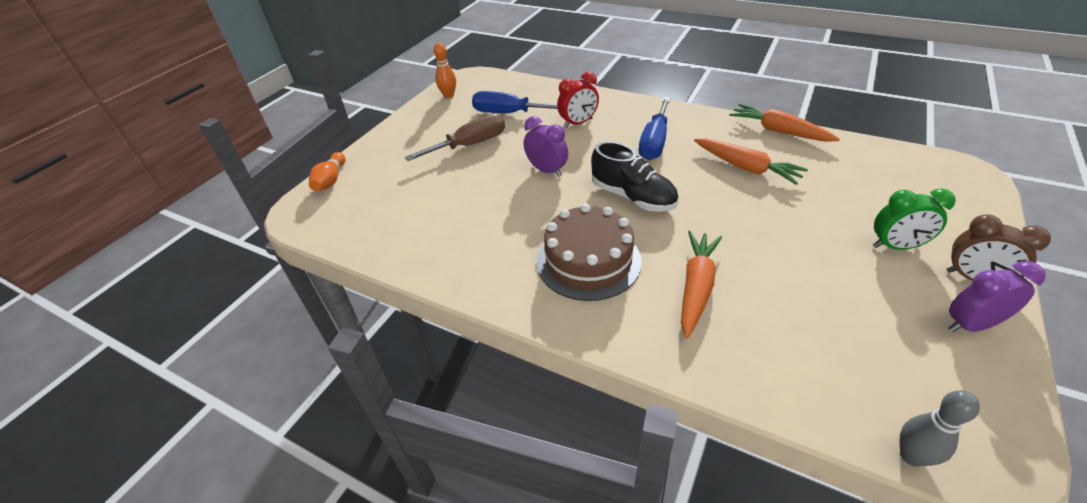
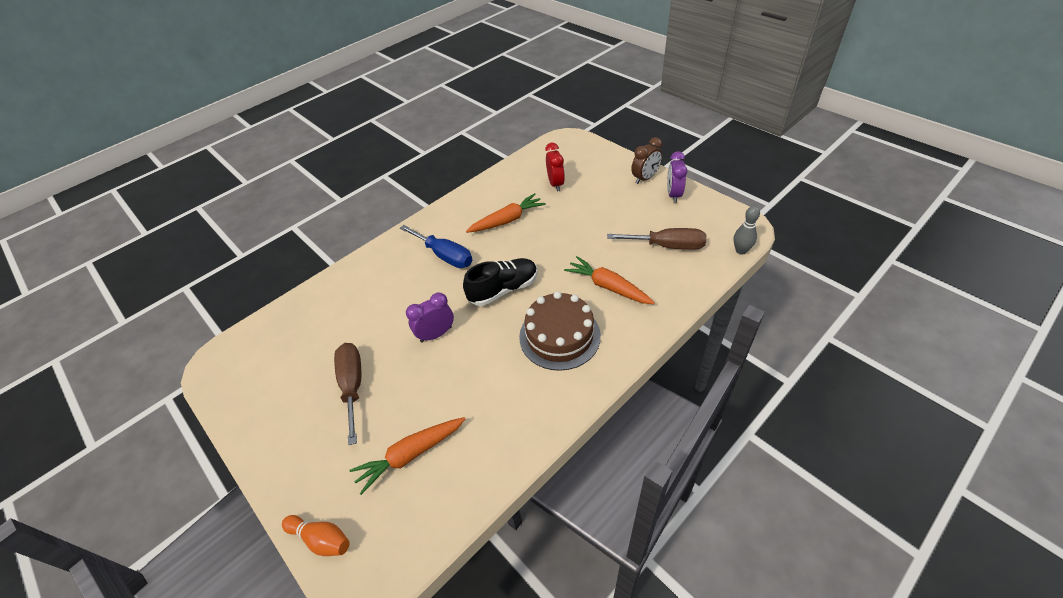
camera: 70 degrees left, 5 degrees up
(448, 95) = (237, 390): orange bowling pin -> none
(509, 113) = (321, 342): blue screwdriver -> none
(578, 123) = (381, 294): red clock -> red clock (555, 184)
(778, 131) = (478, 189): orange carrot -> orange carrot (410, 455)
(831, 339) = (667, 246): none -> brown screwdriver
(896, 246) = (611, 192): green clock -> none

